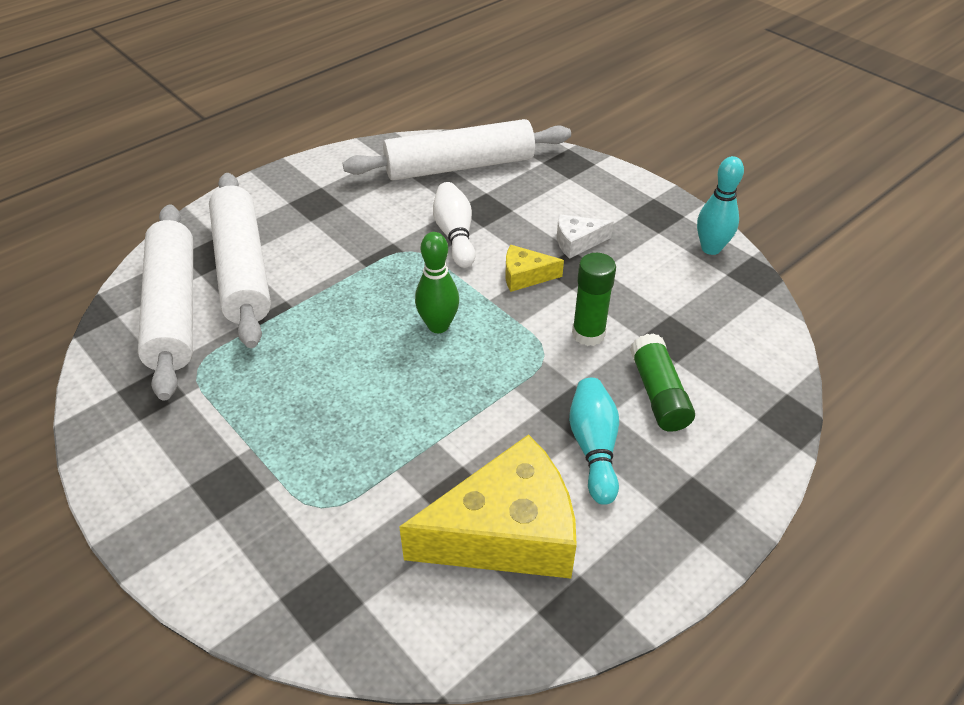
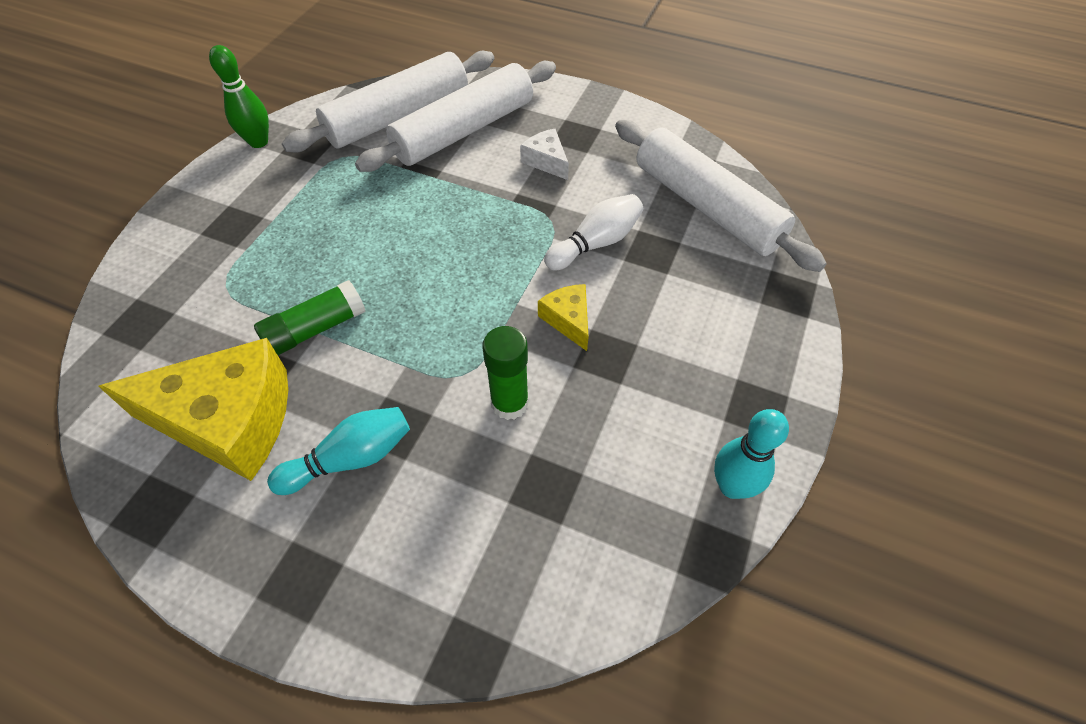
camera: 65 degrees right, 10 degrees up
(438, 326) = (460, 279): green bowling pin -> green bowling pin (258, 142)
(506, 532) = (228, 420): yellow cheese -> yellow cheese turned 45 degrees counterclockwise
(577, 242) = (651, 346): white cheese -> white cheese (546, 161)
(658, 394) = (449, 497): green glue stick -> green glue stick (315, 329)

